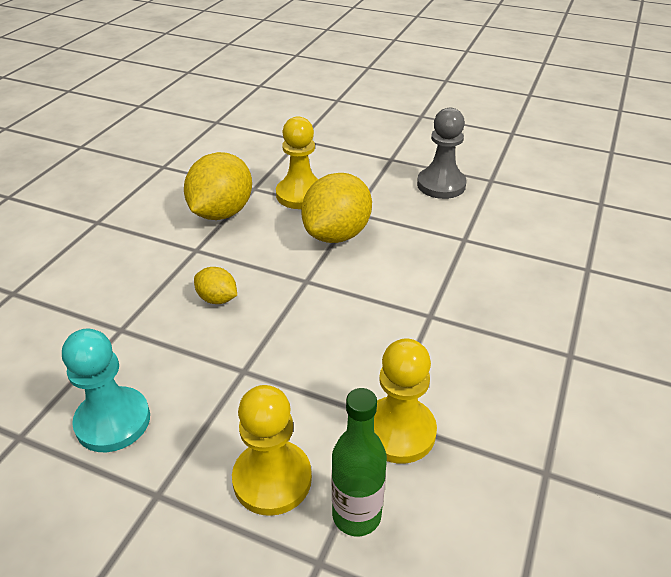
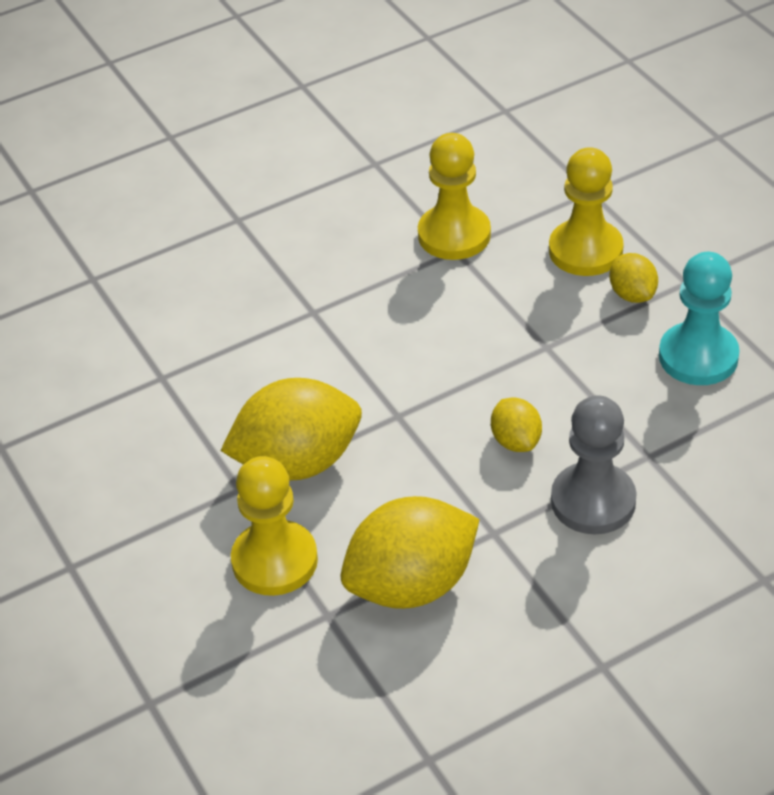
camera: 140 degrees left, 5 degrees up
(201, 453) = (632, 294): none -> yellow lemon
(356, 515) = (540, 202): green bottle -> none
(441, 185) = (73, 473): grey pawn -> grey pawn (593, 501)

